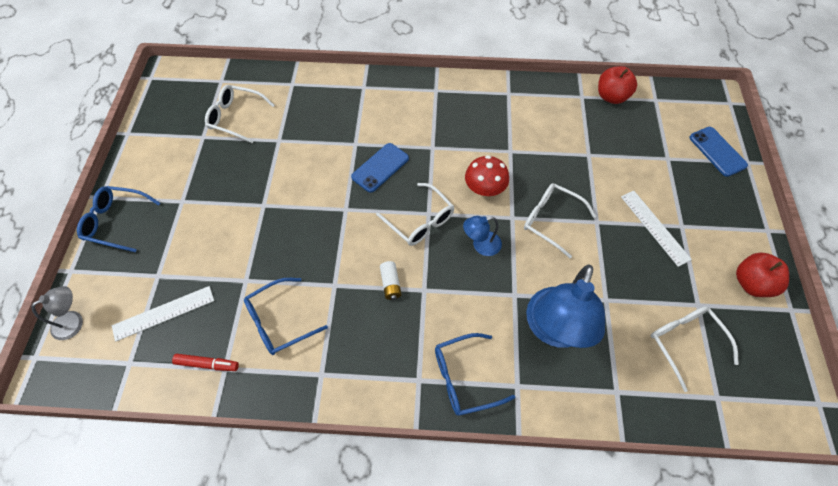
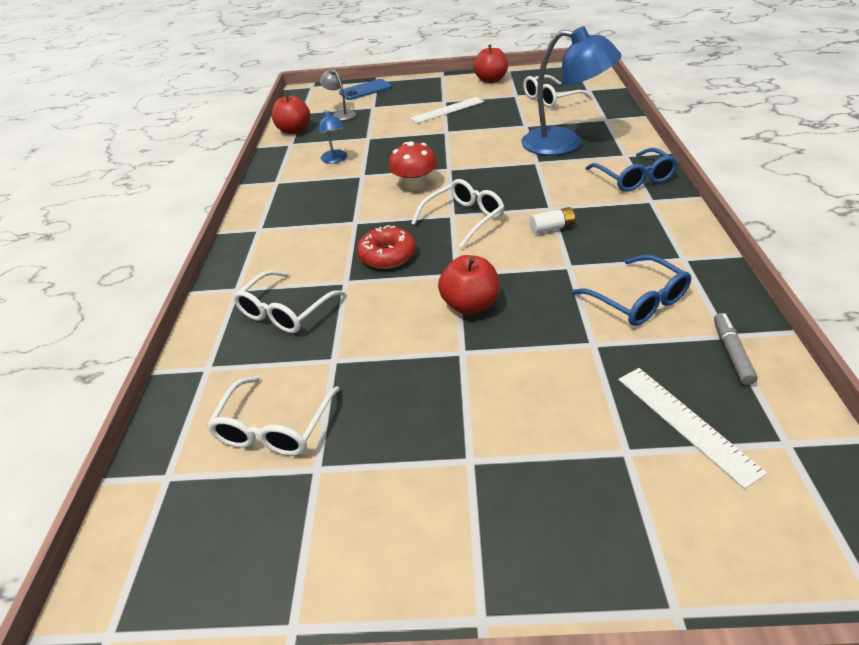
camera: 90 degrees left, 20 degrees down
(74, 321) = (771, 557): grey lamp -> grey lamp (341, 114)
(116, 222) = (538, 560): blue glasses -> none
(207, 364) = (731, 353): red marker -> grey marker
(307, 214) = (470, 305): none -> red apple
(380, 168) = (387, 255): blue phone -> red donut
(481, 245) = (486, 182): blue lamp -> blue lamp (335, 160)
(551, 220) = (448, 150): white glasses -> white glasses (285, 311)

